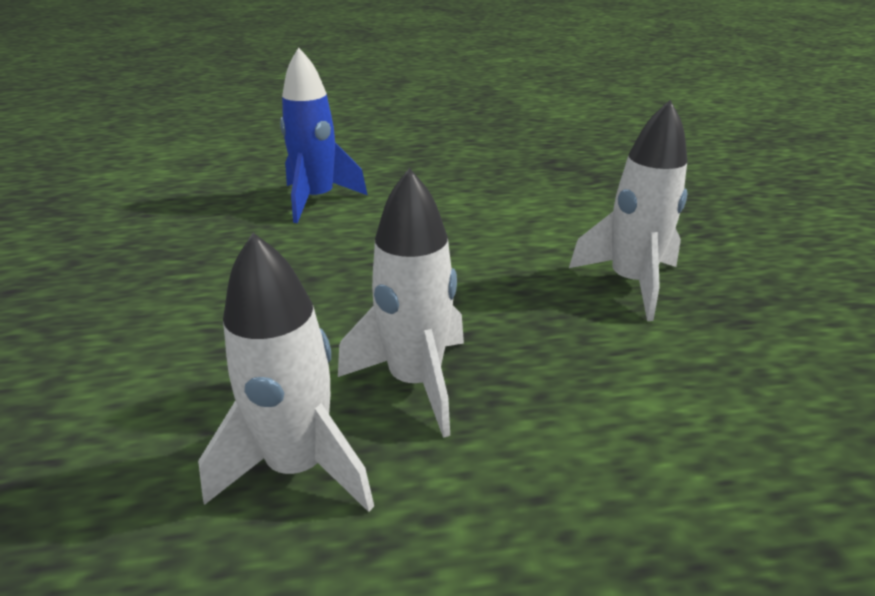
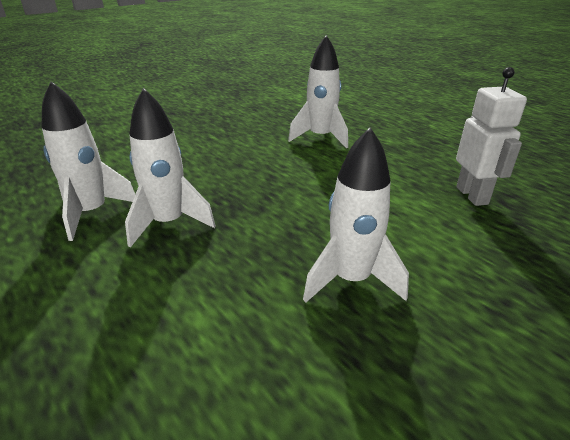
camera: 60 degrees right, 0 degrees up
(317, 200) = (320, 137): blue rocket -> white rocket
(537, 175) = (472, 195): none -> white robot

